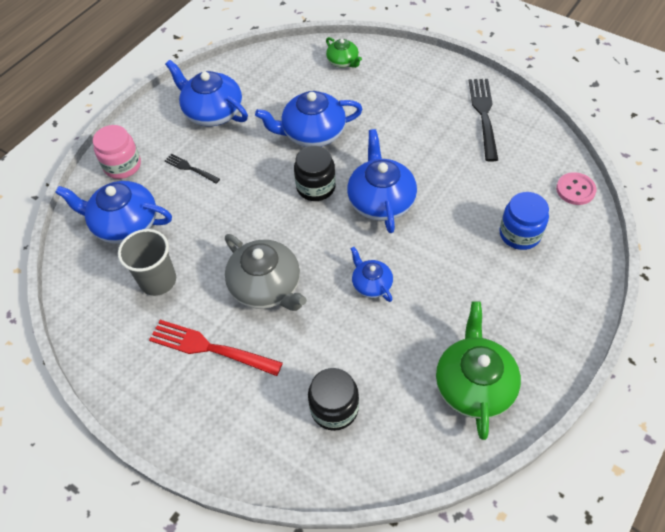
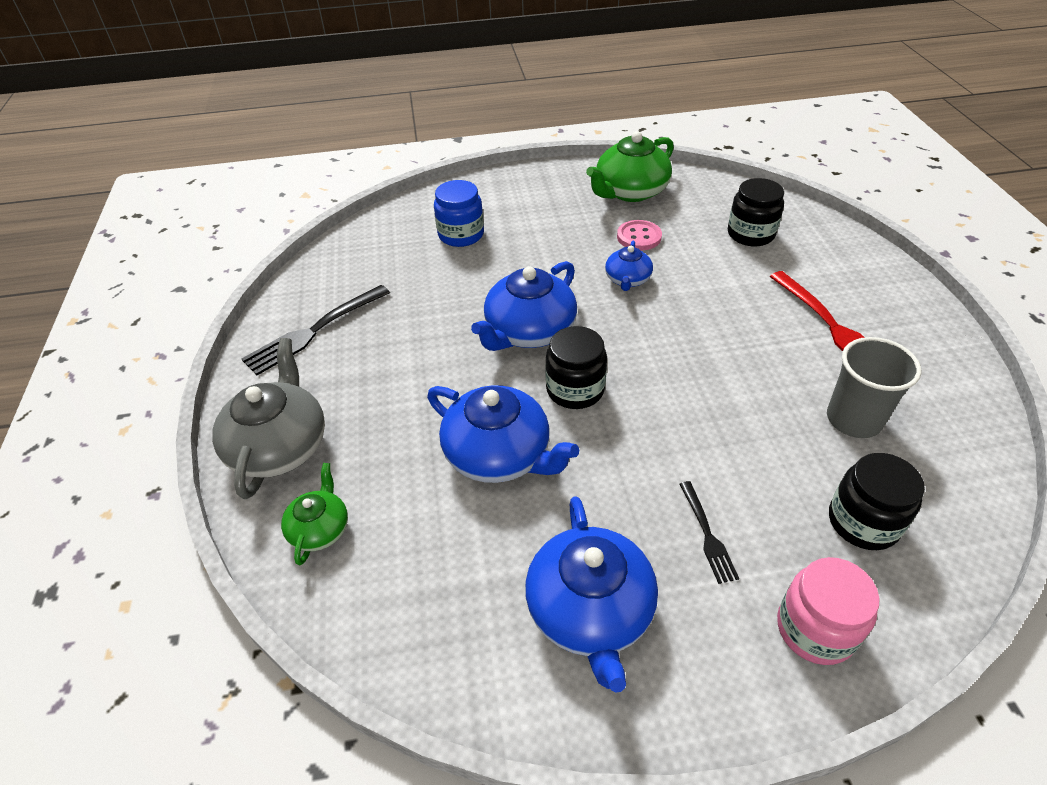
camera: 135 degrees left, 10 degrees down
(124, 224) = (863, 522): blue teapot -> black jar
(266, 286) = (729, 337): grey teapot -> grey teapot (279, 446)
(575, 190) = (369, 231): pink button -> pink button (639, 237)

